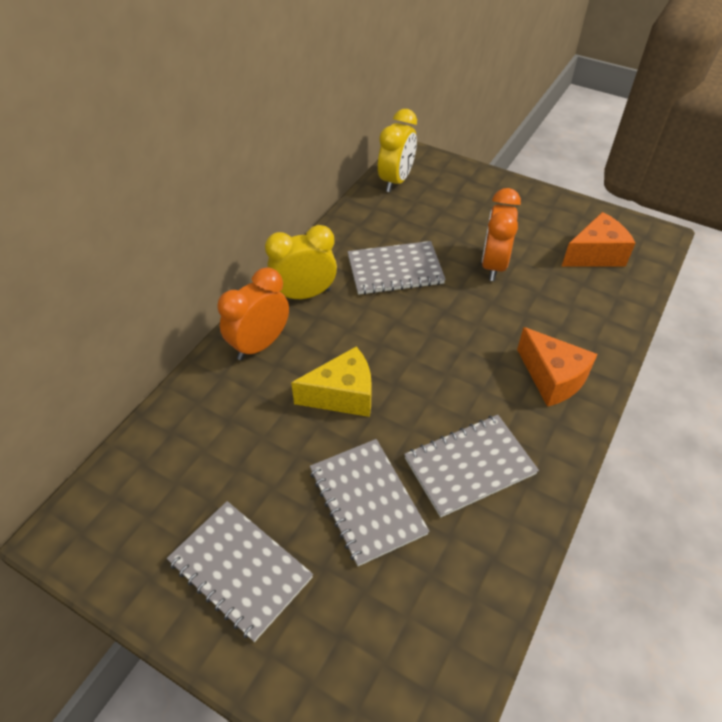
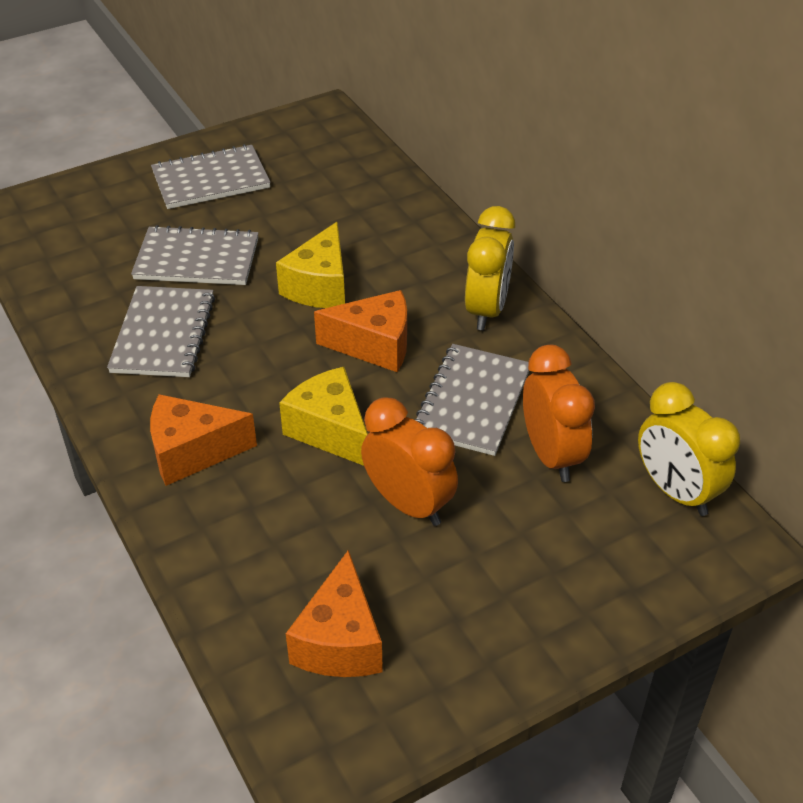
camera: 120 degrees right, 5 degrees down
(259, 344) = (435, 255): orange clock -> orange clock (551, 455)
(382, 335) = (374, 345): none -> orange cheese
(473, 321) = (330, 431): none -> yellow cheese

